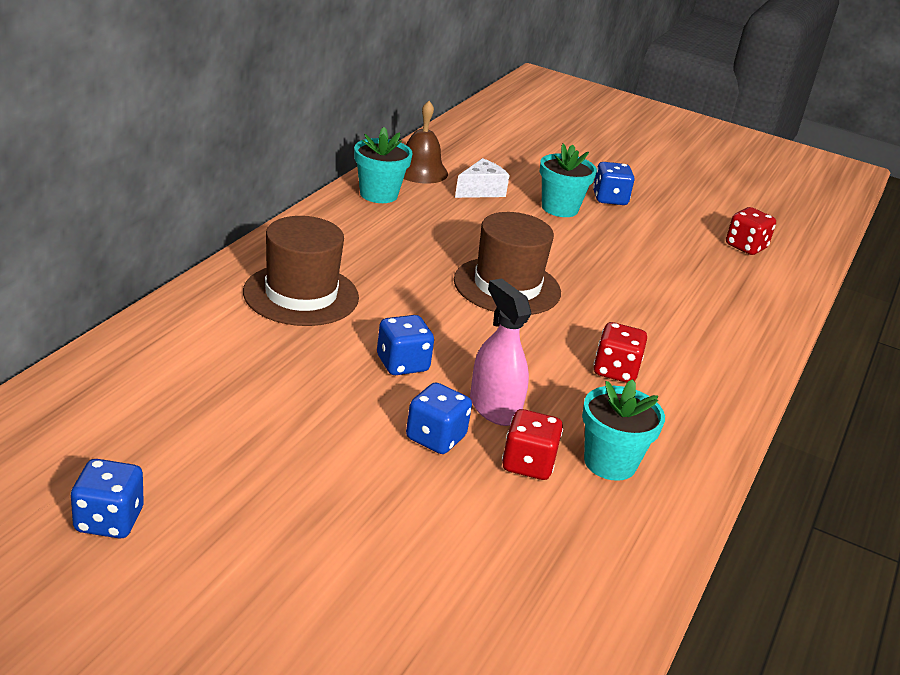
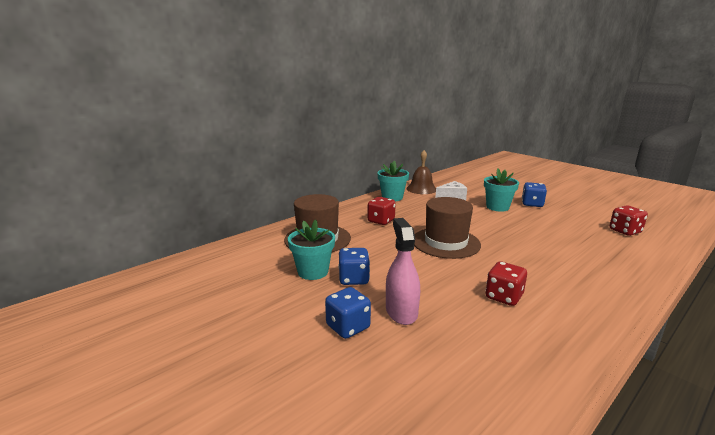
camera: 25 degrees right, 10 degrees down
(109, 520) = (99, 353): blue dice -> none
(528, 464) = (407, 355): red dice -> red dice (381, 221)
(610, 463) = (476, 363): turquoise flower pot -> turquoise flower pot (313, 272)

